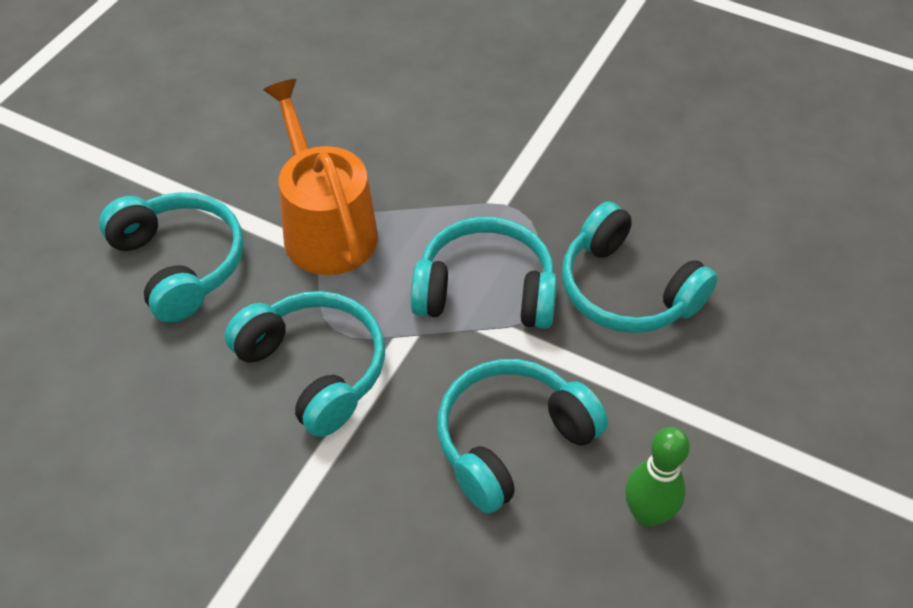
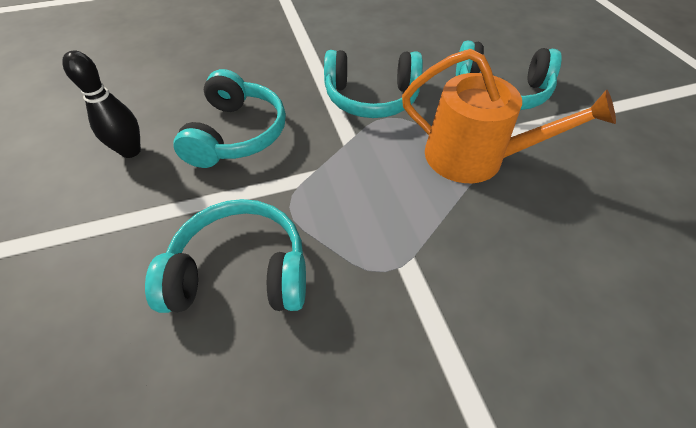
camera: 135 degrees right, 0 degrees up
(485, 290) = (337, 194): turquoise headphones -> none
(647, 514) = (131, 151): green bowling pin -> black bowling pin

